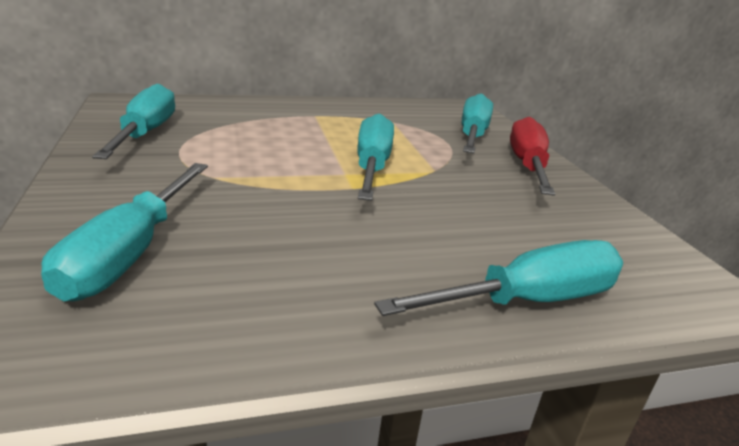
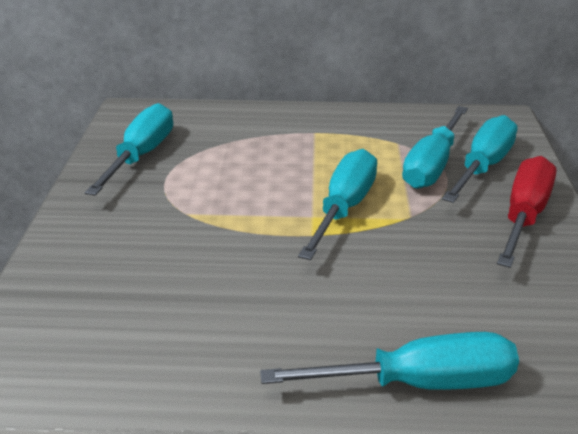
camera: 20 degrees right, 5 degrees up
(130, 253) = (97, 293): turquoise screwdriver -> turquoise screwdriver (432, 165)

